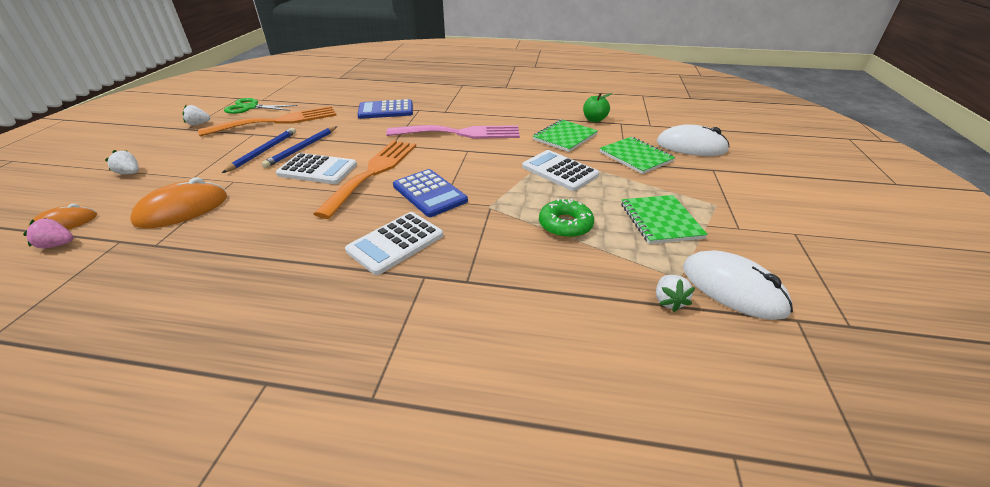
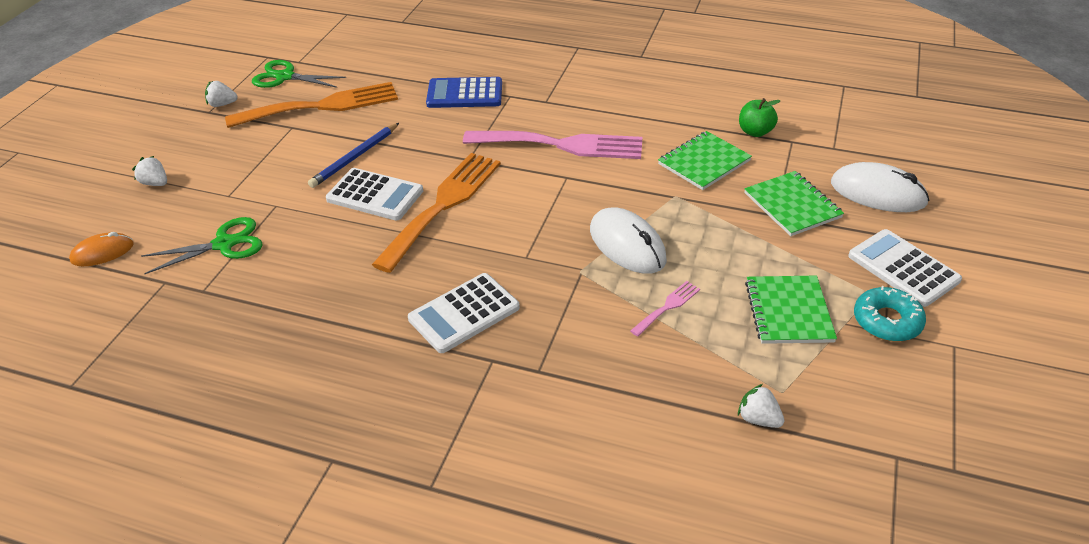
camera: 10 degrees right, 5 degrees up
(57, 245) = (102, 281): pink strawberry -> none
(182, 209) = (224, 244): orange mouse -> green scissors
(263, 151) = (307, 159): blue pencil -> none
(429, 193) = (510, 244): blue calculator -> none
(559, 171) = (681, 222): white calculator -> white calculator (903, 268)
(565, 225) = (667, 307): green donut -> pink fork
(668, 301) = (758, 419): white strawberry -> white strawberry turned 120 degrees clockwise
(733, 288) = (839, 411): white mouse -> white mouse (627, 245)
(737, 221) = (887, 321): none -> turquoise donut

